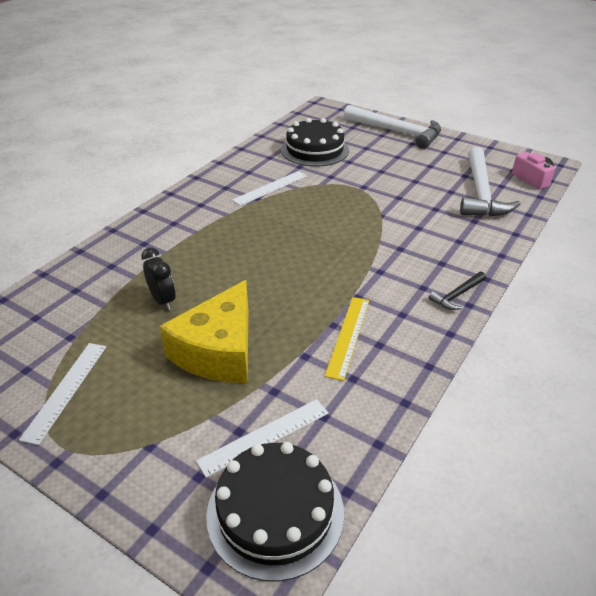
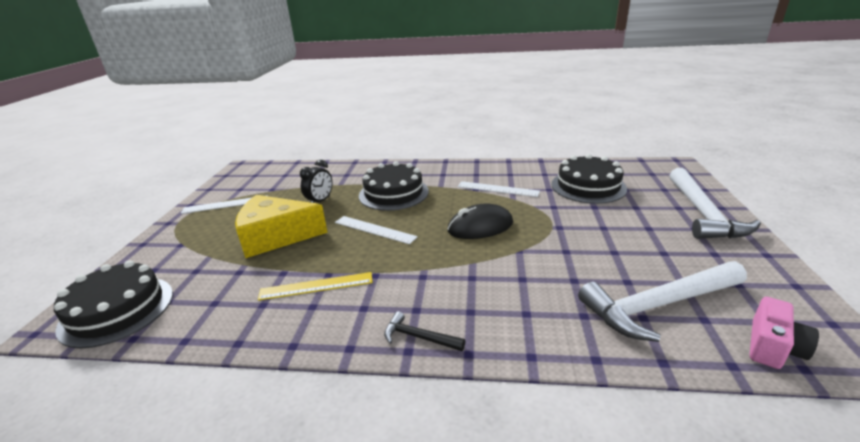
camera: 65 degrees right, 10 degrees down
(207, 245) = (393, 193): none -> black cake
(264, 436) = (190, 283): white ruler -> white ruler (374, 229)
(329, 219) = (480, 227): none -> black mouse

